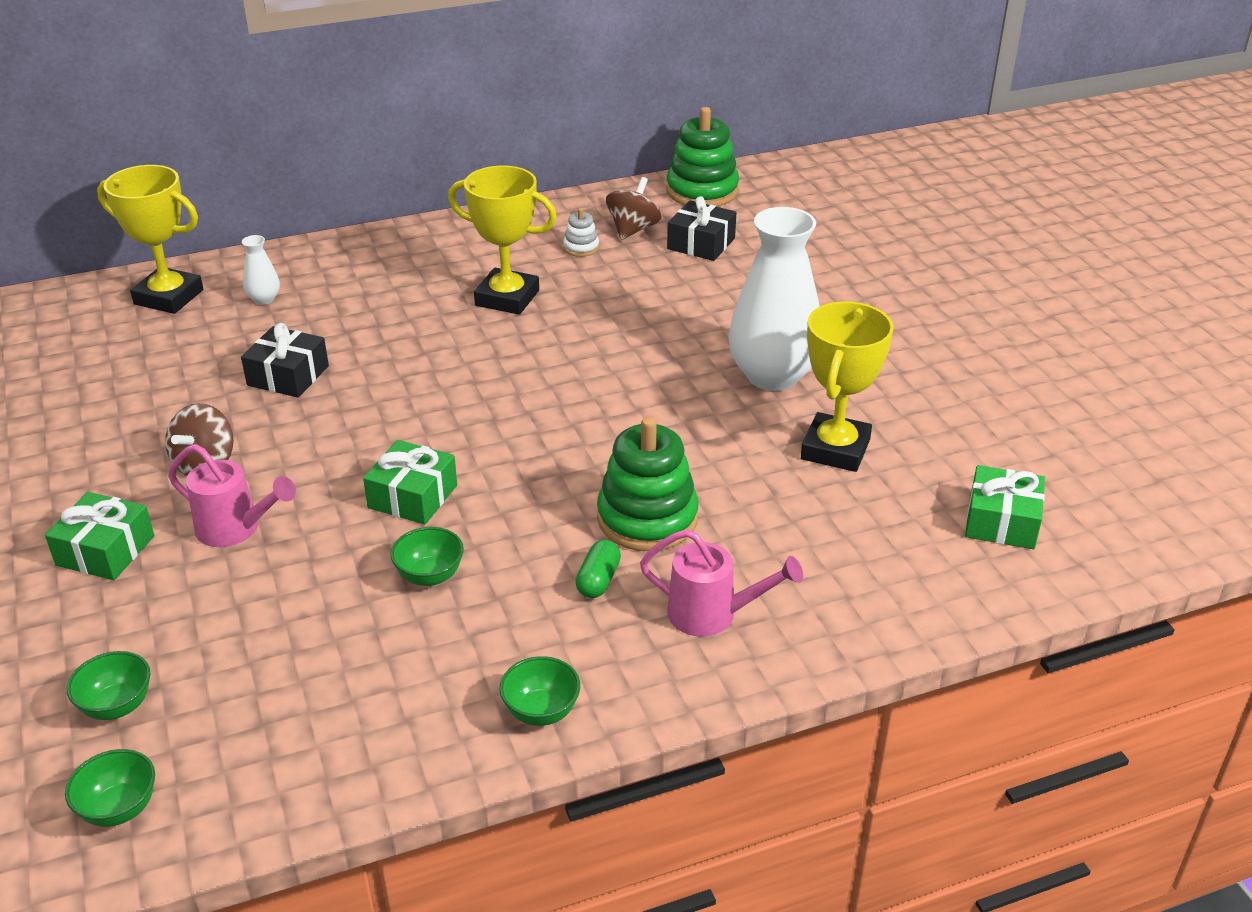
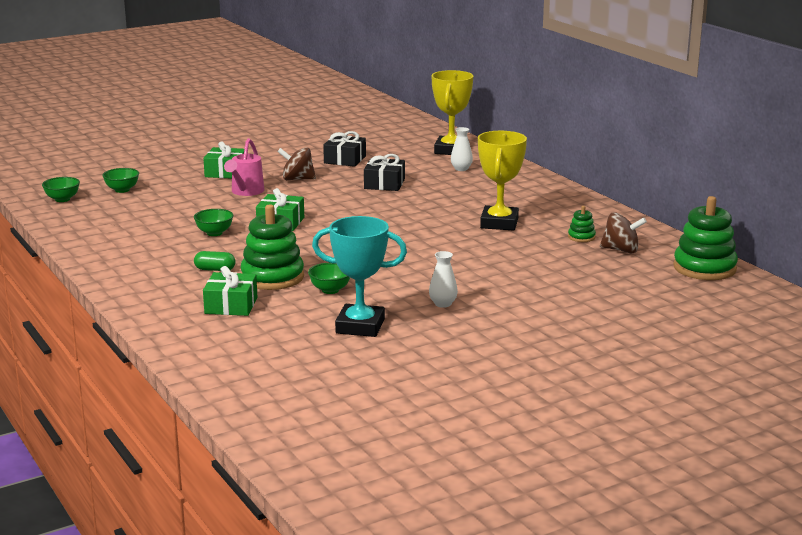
camera: 80 degrees right, 15 degrees down
(541, 711) = (113, 265): green bowl -> green bowl (330, 290)
(581, 248) = (581, 237): white stacking toy -> green stacking toy
(701, 243) = (617, 272): black gift -> black gift (345, 160)
(712, 615) = (188, 298): pink watering can -> none
(772, 376) = (443, 304): white vase -> white vase, size x0.42
(835, 449) = (360, 326): yellow trophy -> turquoise trophy
(1001, 522) = (291, 381): green gift -> green gift (231, 305)

